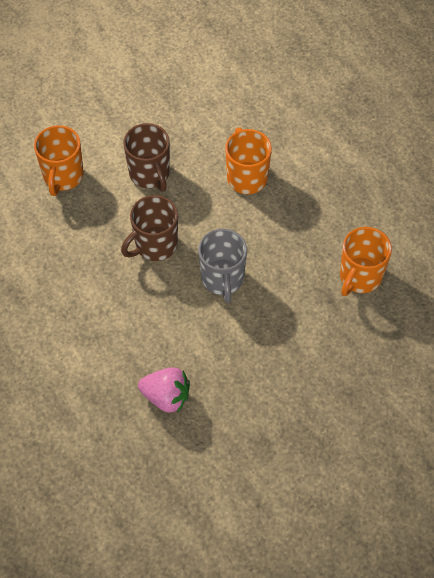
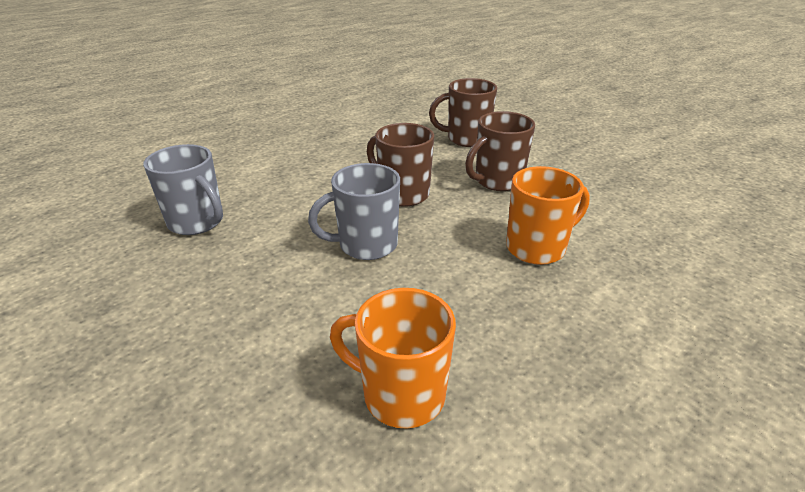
camera: 80 degrees right, 25 degrees down
(63, 176) = (466, 139): orange mug -> brown mug
(166, 397) = (197, 222): pink strawberry -> grey mug

